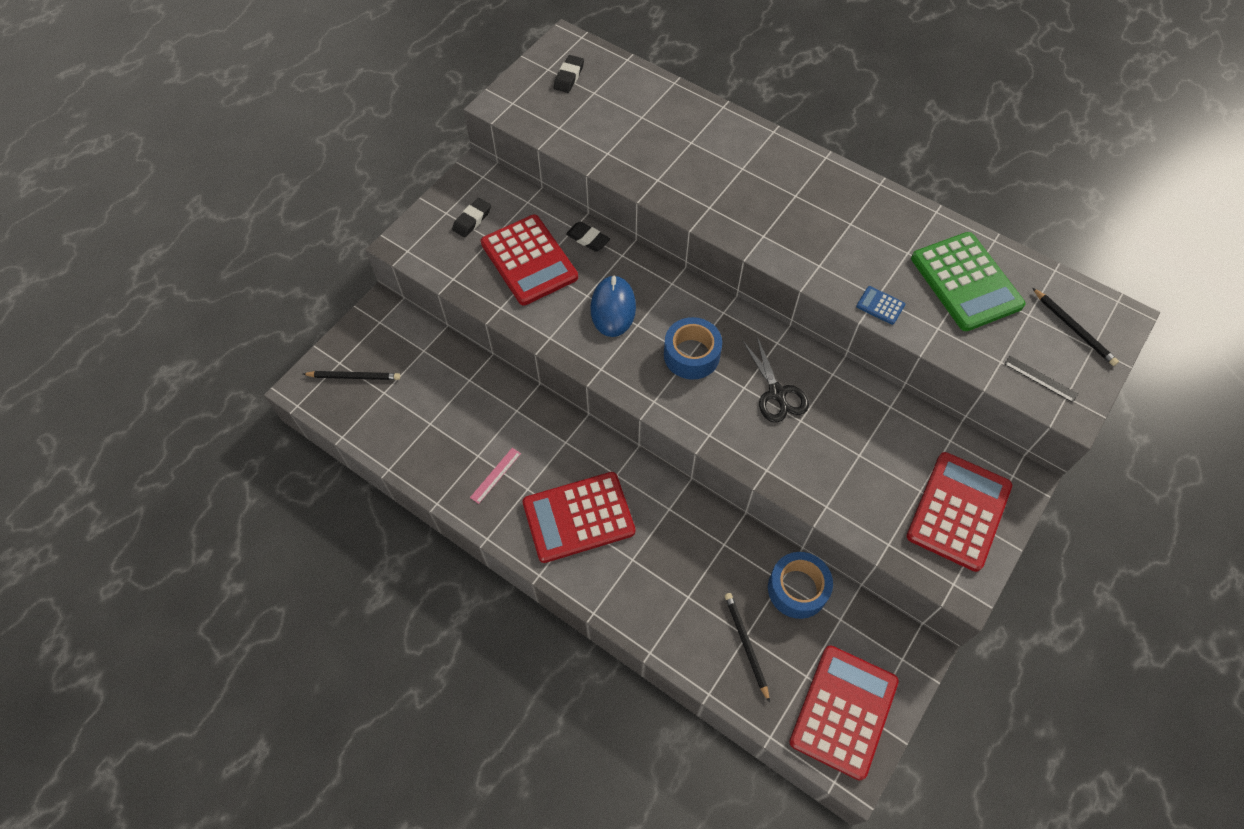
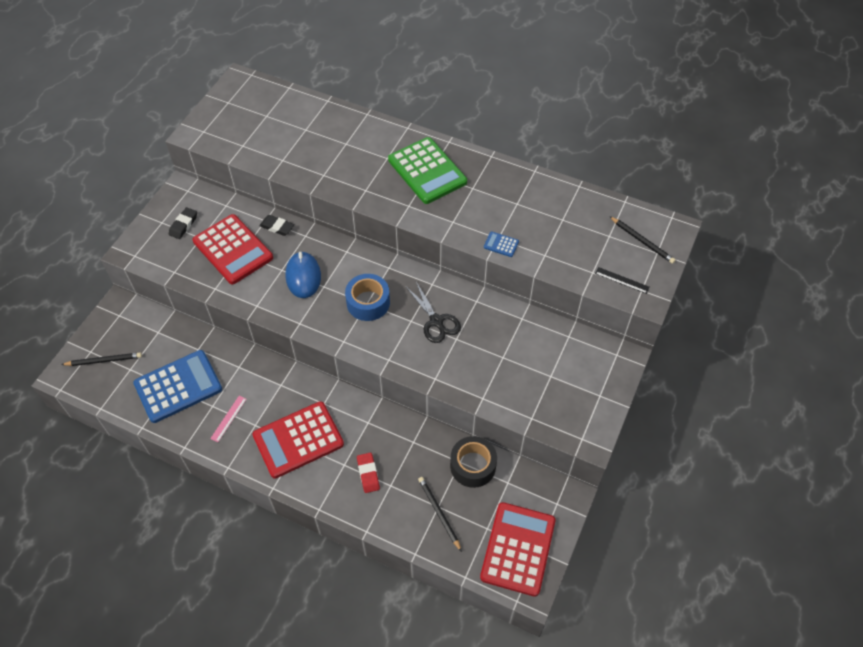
camera: 10 degrees left, 5 degrees down
(439, 424) = (178, 386): none -> blue calculator
(569, 77) = (245, 106): black eraser -> none
(661, 577) = (368, 474): none -> red eraser
(797, 589) = (473, 466): blue tape -> black tape
(958, 511) = (580, 386): red calculator -> none
(965, 282) = (561, 219): green calculator -> green calculator (427, 171)

